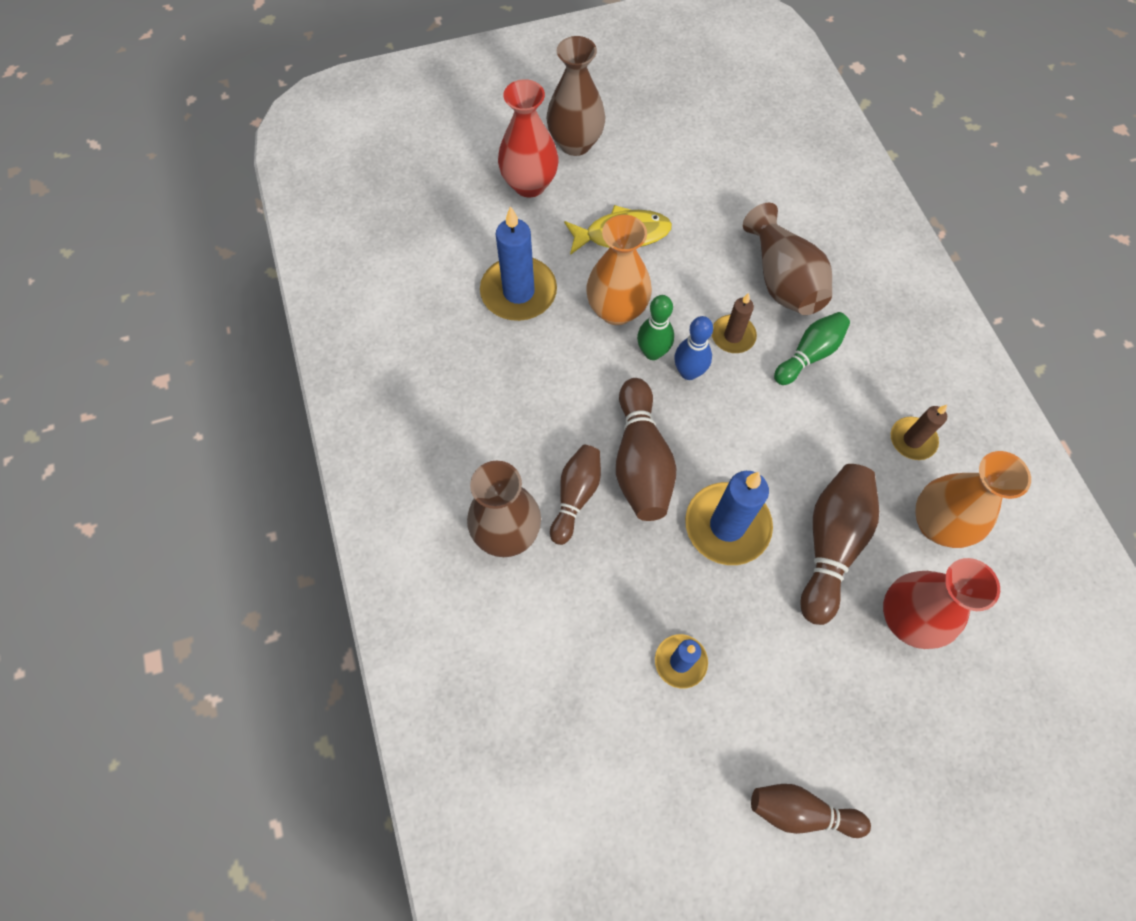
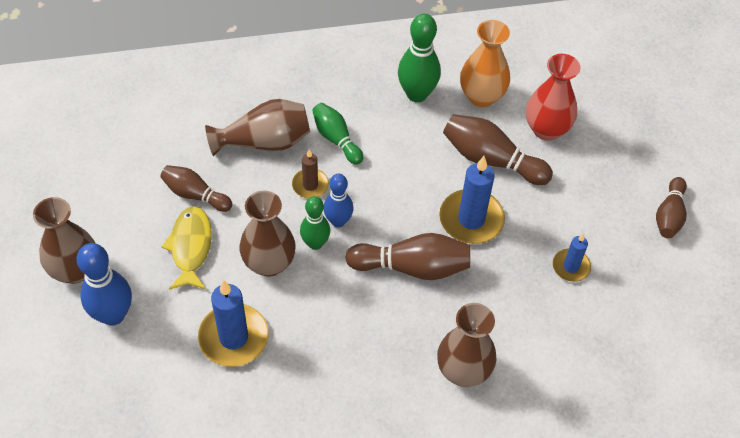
camera: 85 degrees left, 10 degrees down
(529, 184) = (113, 315): red vase -> blue bowling pin
(575, 496) = (437, 317): brown bowling pin -> brown bowling pin (195, 195)
(616, 310) = (269, 263): orange vase -> brown vase
(912, 440) = (417, 94): brown candle -> green bowling pin

